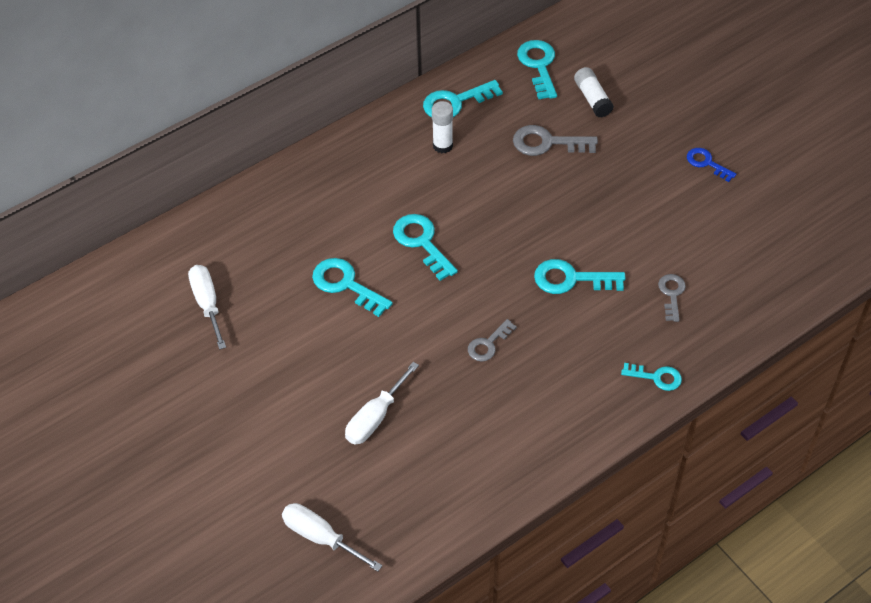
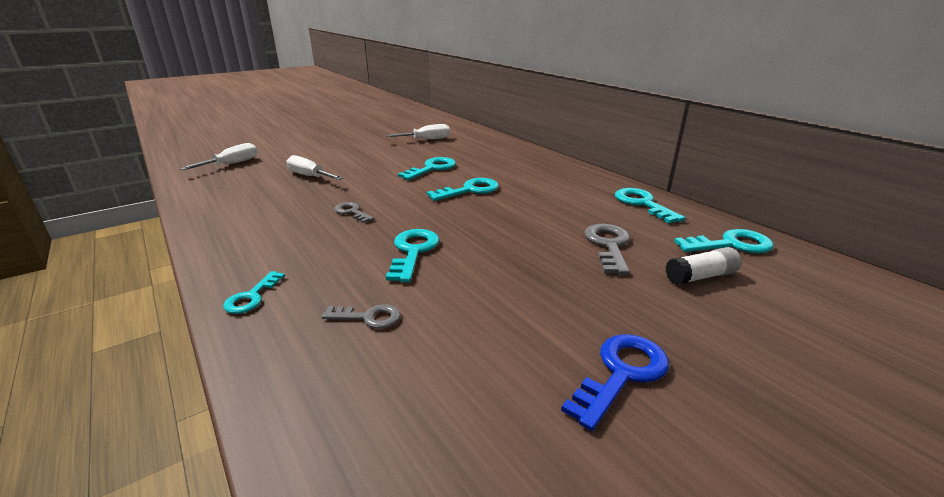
camera: 90 degrees right, 25 degrees down
(442, 145) = (583, 198): white glue stick -> none
(707, 163) = (621, 374): blue key -> blue key, size x1.58

